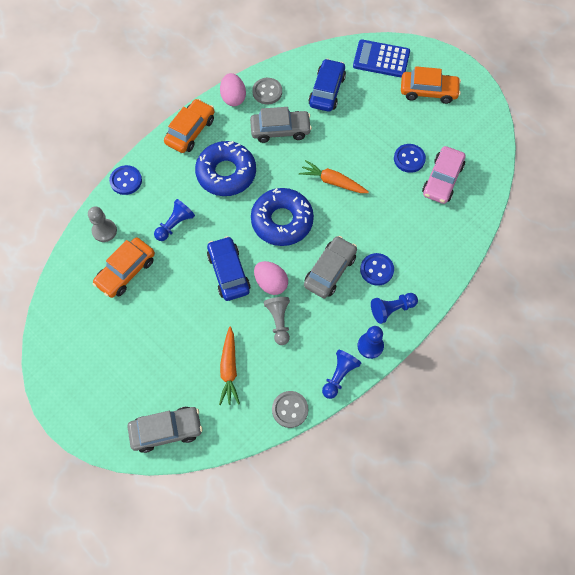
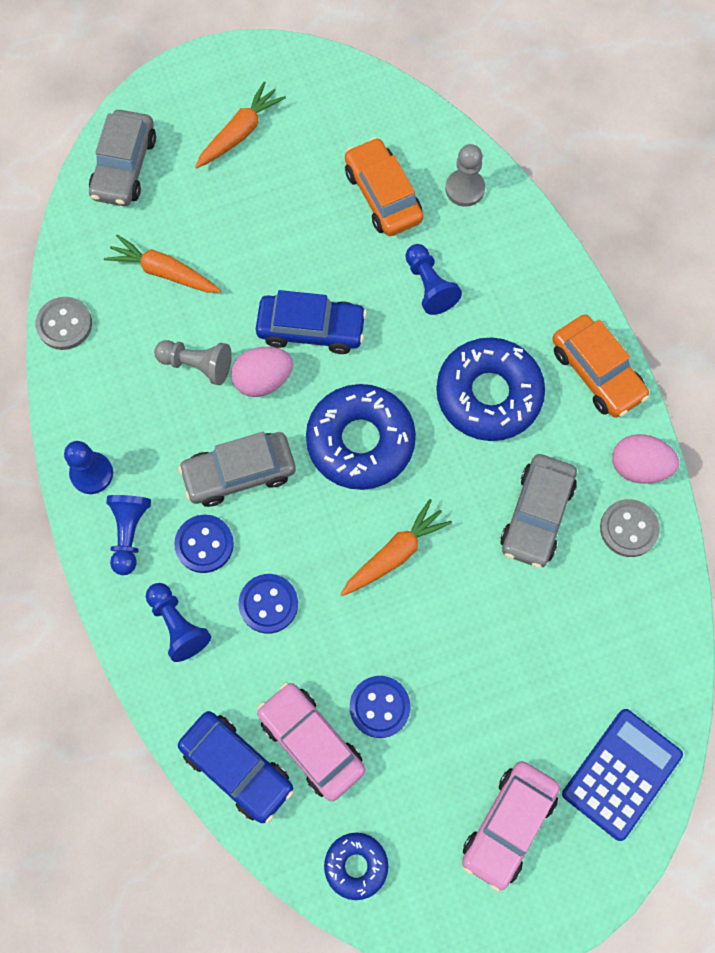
camera: 115 degrees right, 5 degrees up
(113, 371) = (240, 133): none -> orange carrot
(126, 181) = (541, 245): blue button -> blue button (268, 604)
(326, 91) = (588, 634): blue car -> blue car (237, 767)
(330, 271) = (239, 473): grey car -> grey car turned 105 degrees clockwise
(339, 376) = (73, 409): blue pawn -> blue pawn (178, 625)
(428, 91) = (509, 825): orange car -> pink car
(482, 140) = (356, 865): none -> blue donut

